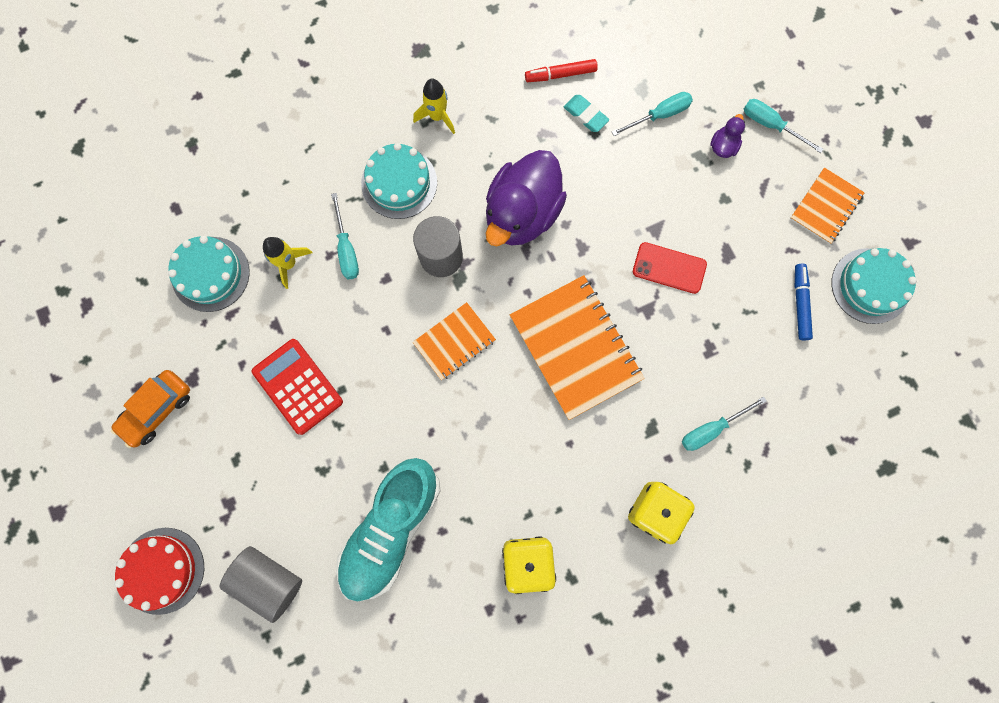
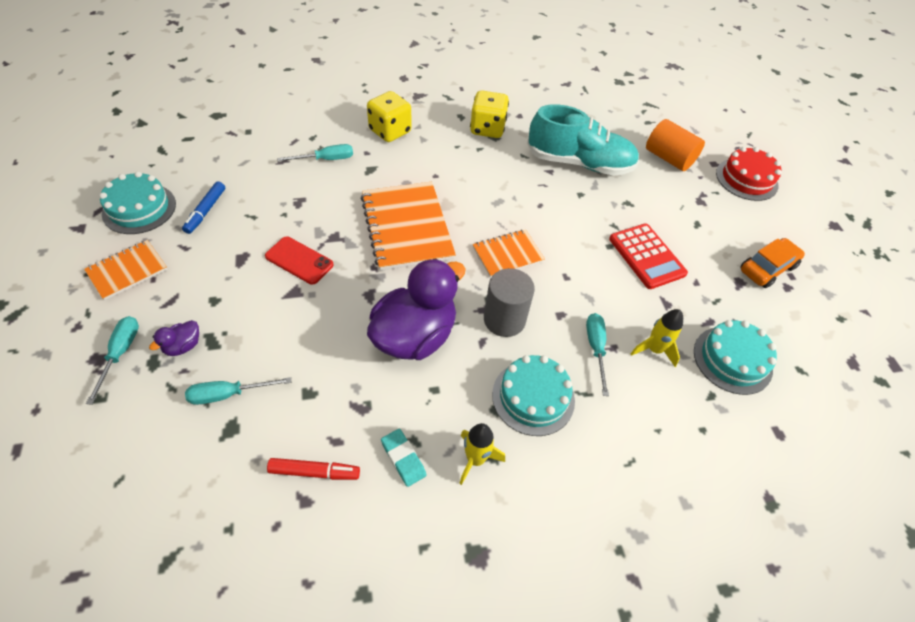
camera: 170 degrees left, 25 degrees down
(269, 580) = (668, 158): grey cylinder -> orange cylinder
(391, 529) = (579, 163): turquoise shoe -> turquoise shoe turned 60 degrees clockwise
(585, 115) = (308, 416): turquoise eraser -> turquoise eraser (403, 459)
(770, 125) = (121, 353): turquoise screwdriver -> turquoise screwdriver turned 135 degrees counterclockwise

